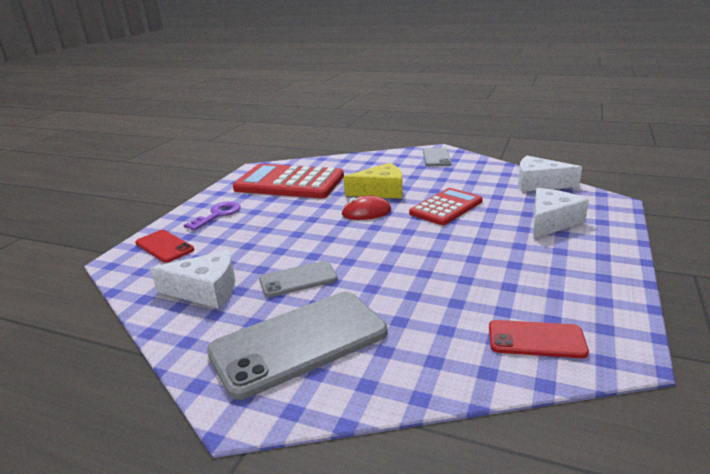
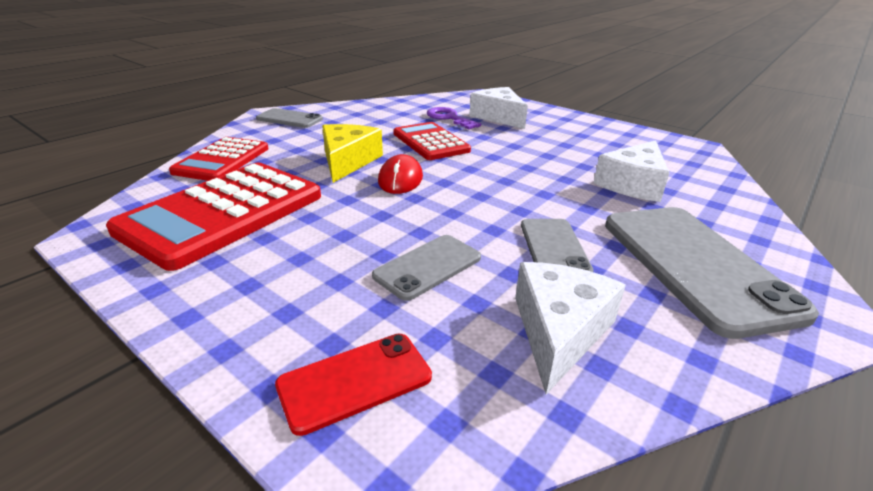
camera: 75 degrees left, 5 degrees up
(218, 215) = (269, 298): purple key -> purple key (449, 118)
(258, 243) = (428, 267): none -> grey phone
(351, 163) = (222, 160): none -> red calculator
(536, 339) = (681, 164): red phone -> none
(539, 184) = (419, 102): white cheese -> white cheese (633, 184)

